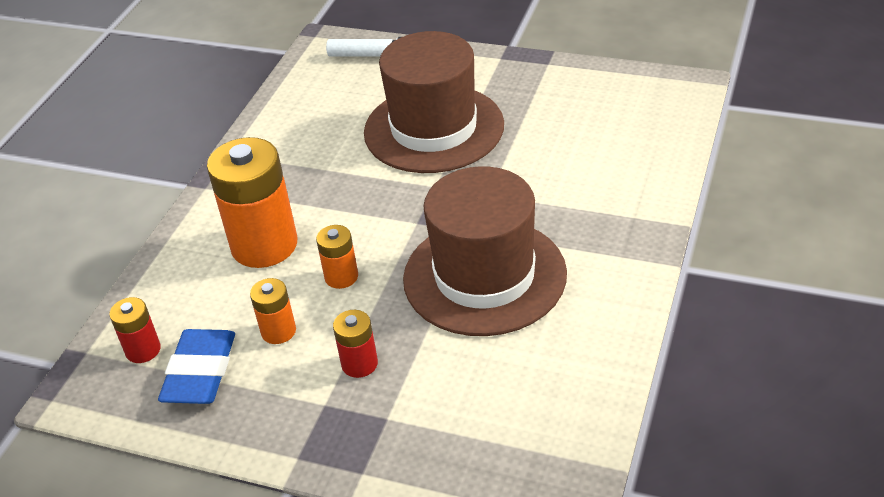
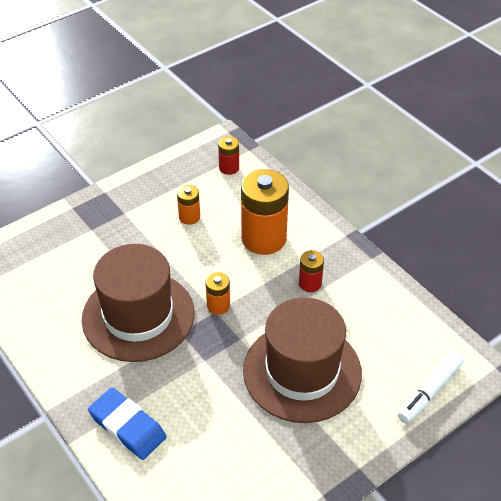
camera: 120 degrees right, 5 degrees up
(200, 372) = (192, 181): blue eraser -> blue eraser (127, 426)
(341, 277) = (203, 257): orange battery -> orange battery (218, 305)
(359, 364) = (134, 235): red battery -> red battery (310, 283)

